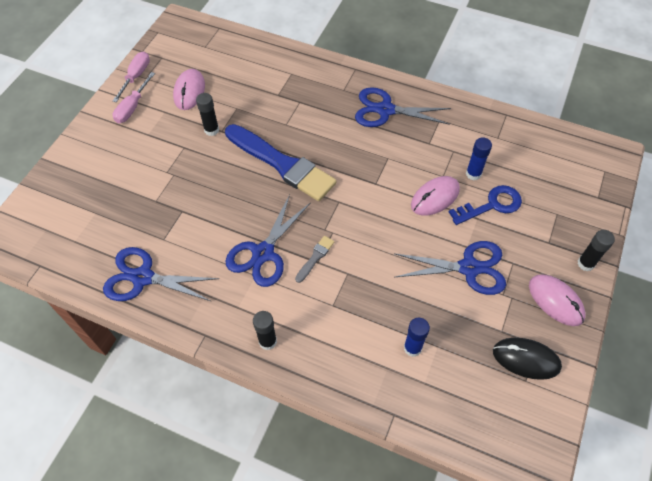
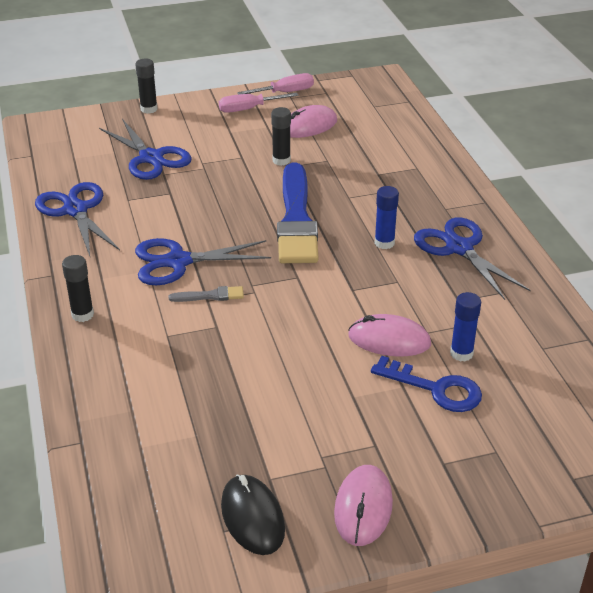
camera: 50 degrees right, 20 degrees down
(412, 348) = (174, 417): blue glue stick -> blue glue stick (384, 243)
(469, 268) = (325, 411): blue scissors -> blue scissors (151, 158)
(585, 263) = (452, 512): black glue stick -> black glue stick (149, 109)

